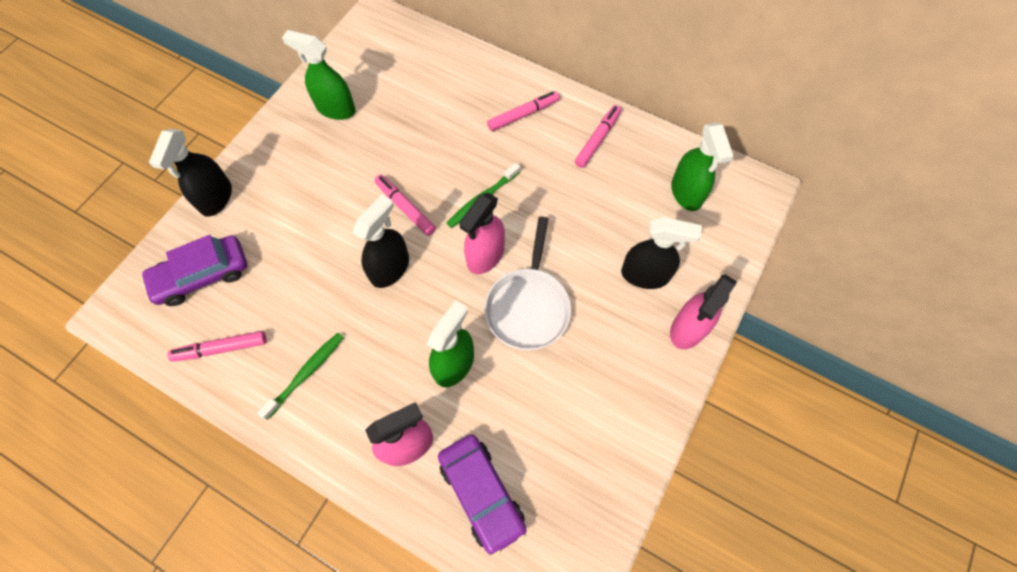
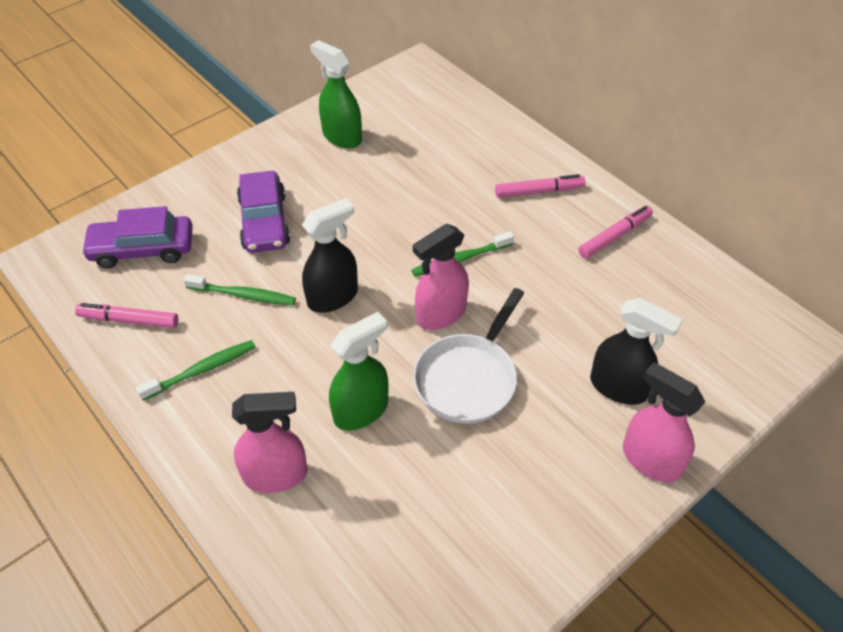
camera: 20 degrees right, 15 degrees down
(216, 198) = (188, 185): black spray bottle -> none
(312, 291) = (243, 295): none -> green toothbrush
(405, 208) = (374, 245): pink marker -> none
(482, 493) = (335, 553): purple car -> purple car (264, 222)
(686, 193) = (701, 317): green spray bottle -> none
(688, 329) = (650, 460): pink spray bottle -> pink spray bottle turned 75 degrees clockwise

